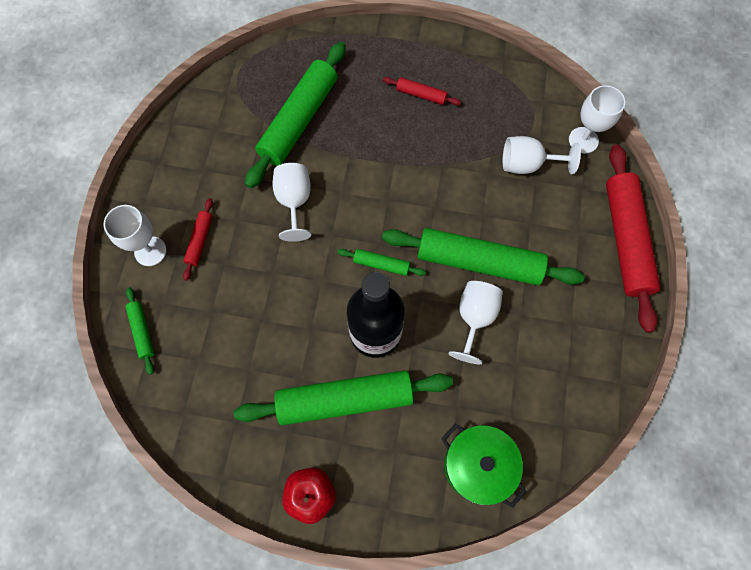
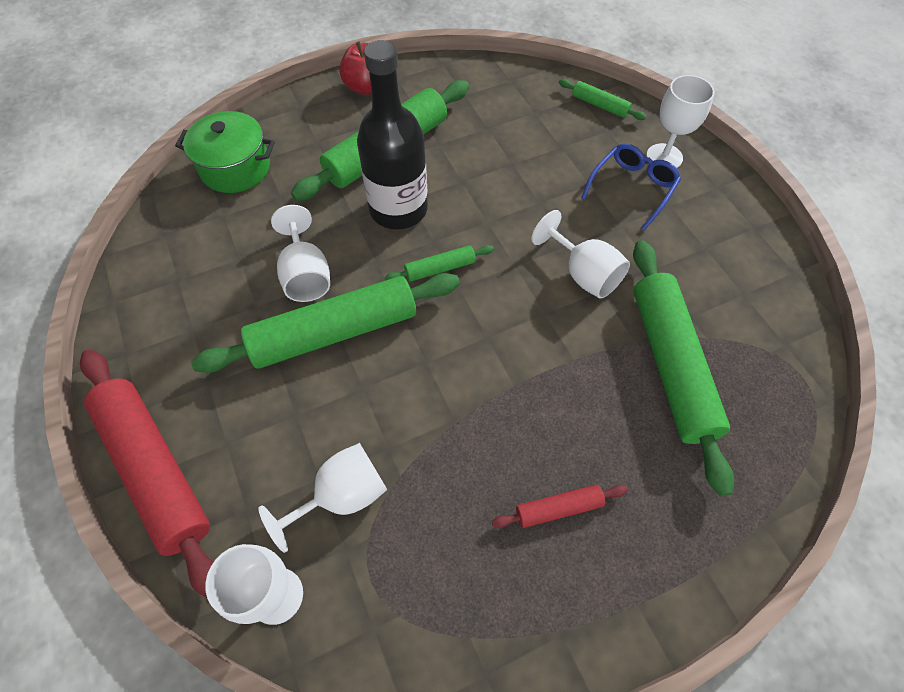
camera: 145 degrees right, 10 degrees down
(200, 241) = (632, 188): red rolling pin -> blue glasses

